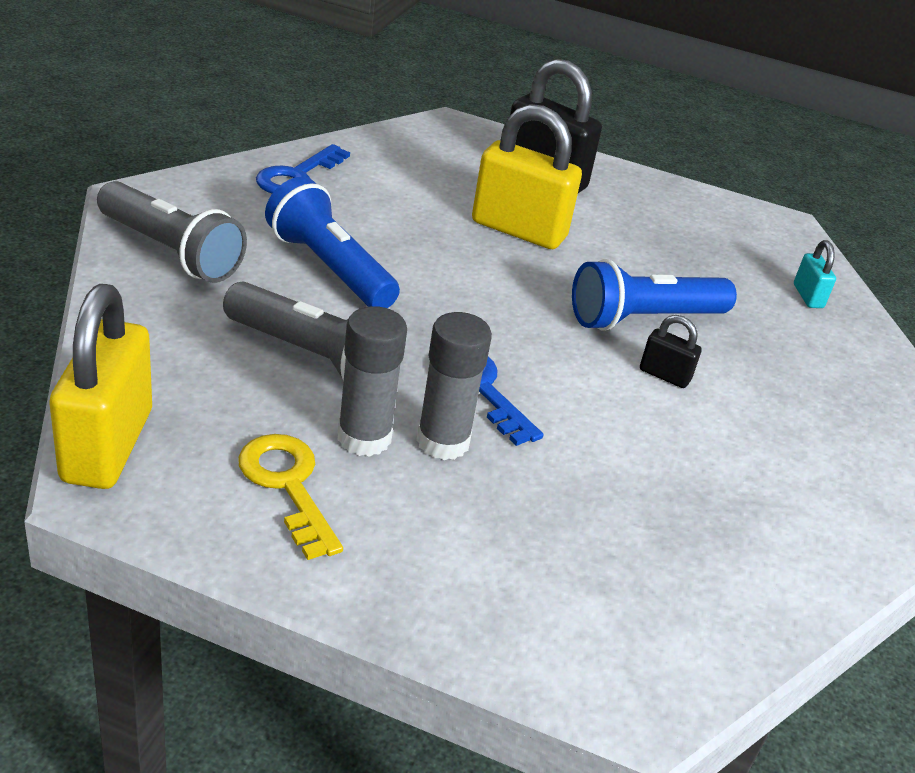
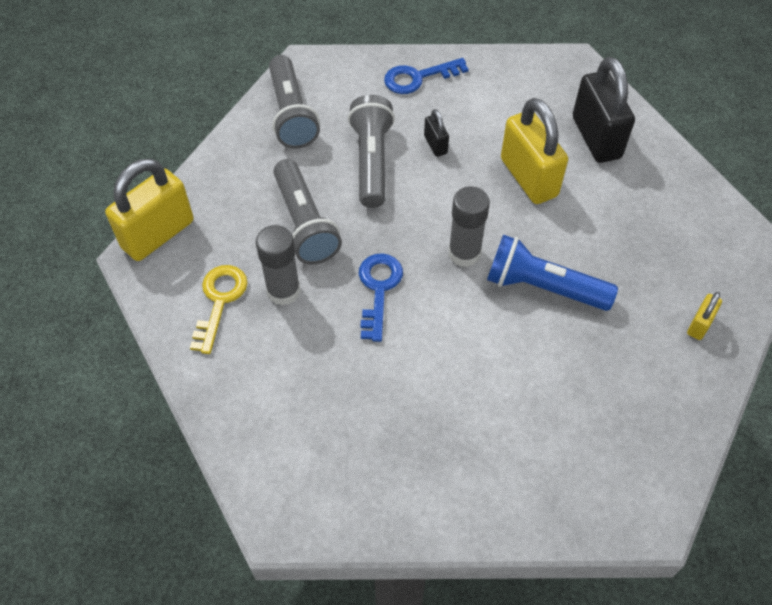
camera: 45 degrees right, 20 degrees up
(330, 268) = (372, 161): blue flashlight -> grey flashlight
(443, 442) = (323, 315): grey glue stick -> grey glue stick (464, 253)
(664, 375) = (509, 336): black padlock -> black padlock (435, 145)
(808, 296) = (699, 325): turquoise padlock -> yellow padlock

